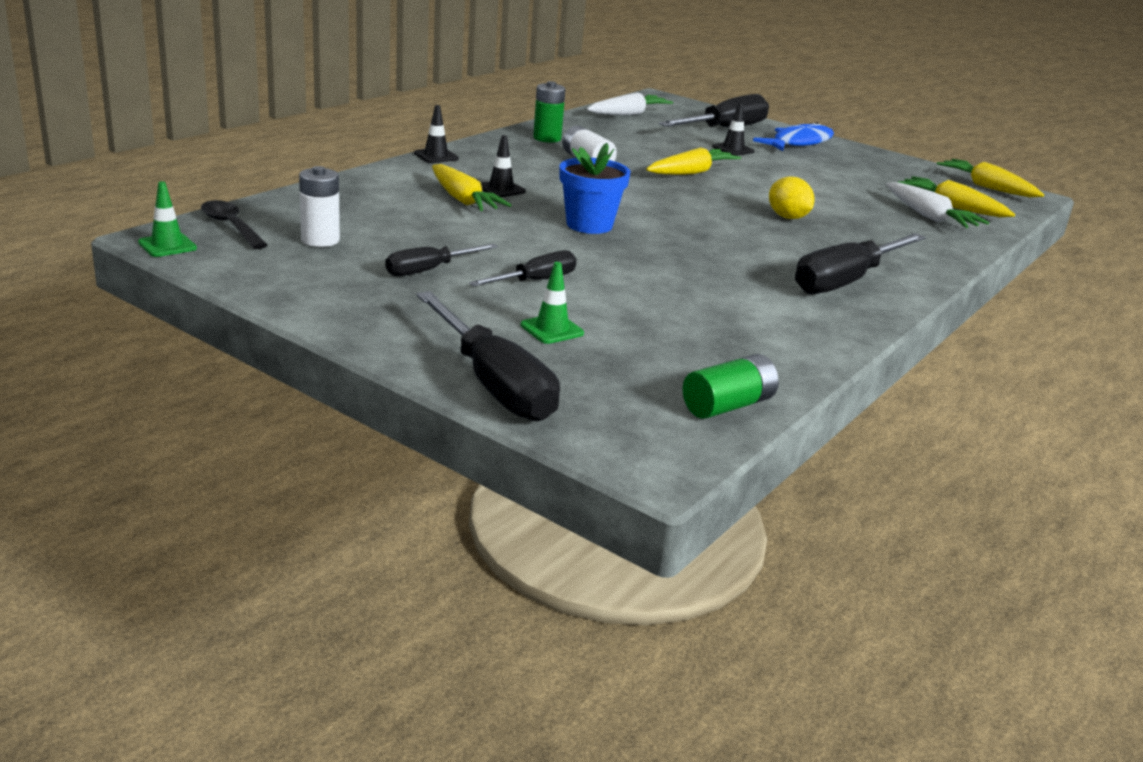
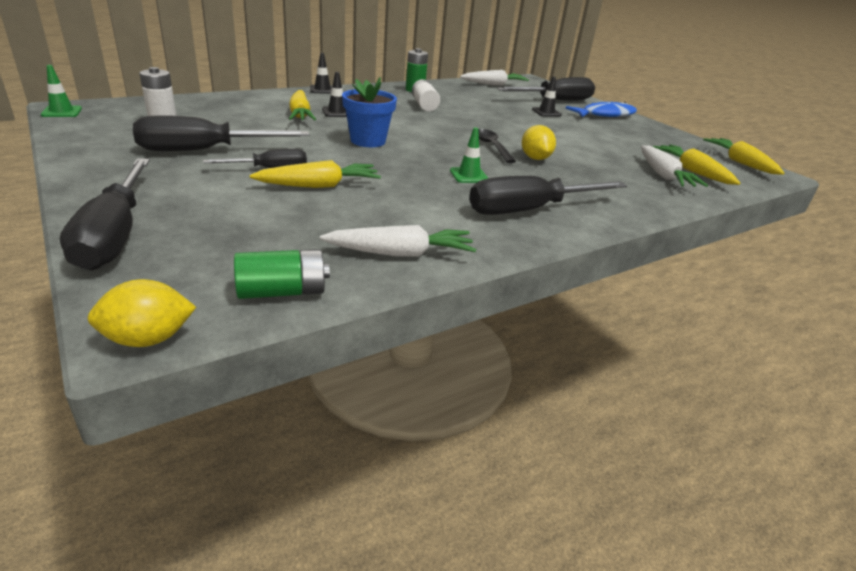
camera: 20 degrees right, 5 degrees up
(231, 226) = (121, 107): black spoon -> black spoon (491, 146)
(429, 270) = (204, 150): black screwdriver -> black screwdriver, size x1.75
(552, 329) = (228, 203): green traffic cone -> green traffic cone (469, 175)
(675, 467) = (148, 339): none -> yellow lemon
(691, 172) = (494, 121): yellow carrot -> yellow carrot (319, 186)
(783, 349) = (401, 253): none -> white carrot

